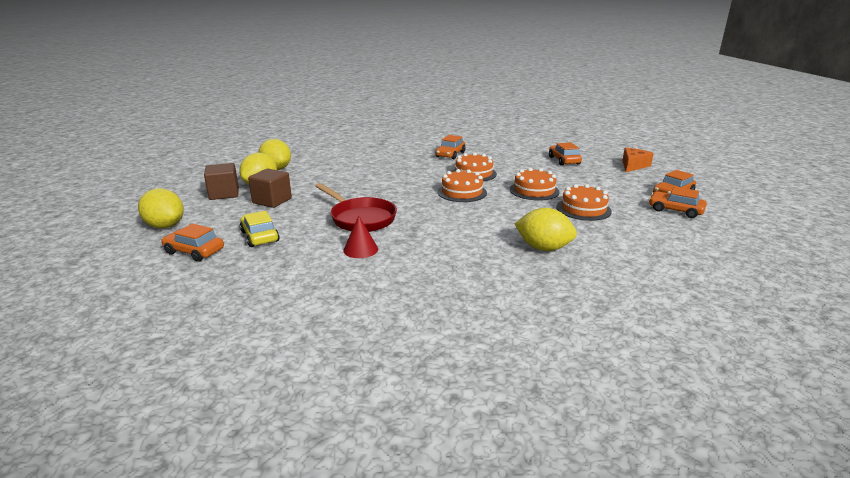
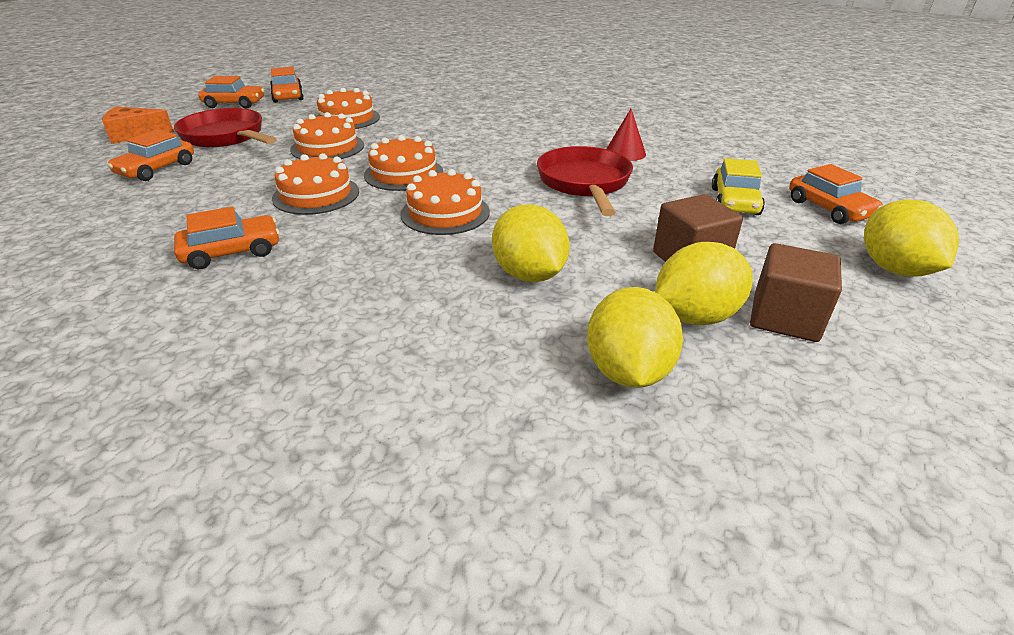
camera: 140 degrees left, 10 degrees up
(405, 184) = (445, 213): none -> orange cake
(543, 248) = (465, 108): yellow lemon -> yellow lemon (529, 274)
(595, 178) = (226, 137): none -> red pan

